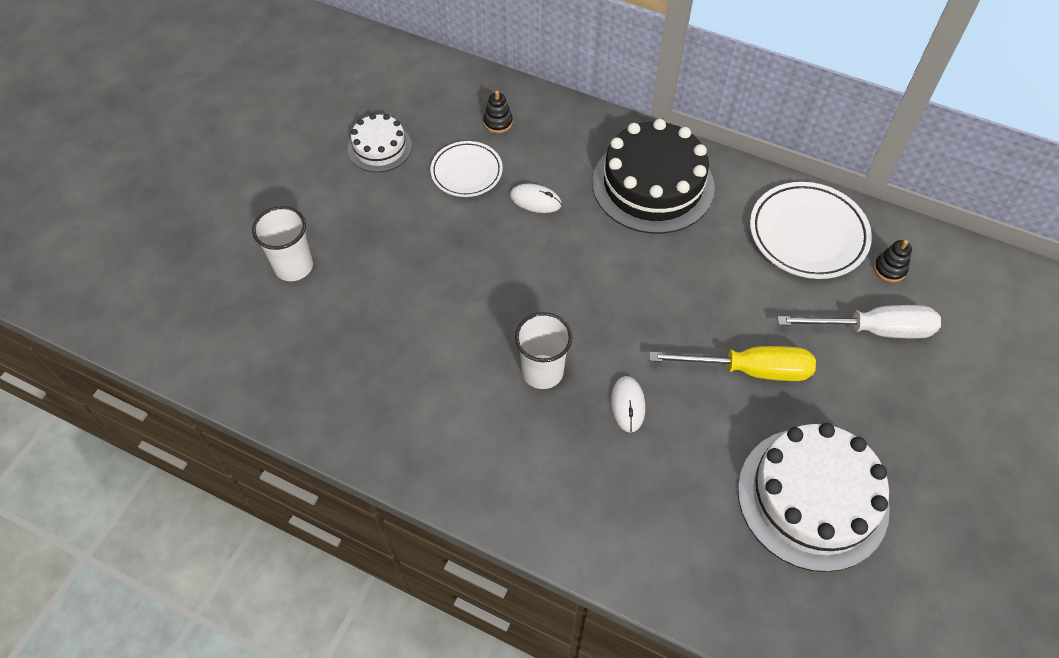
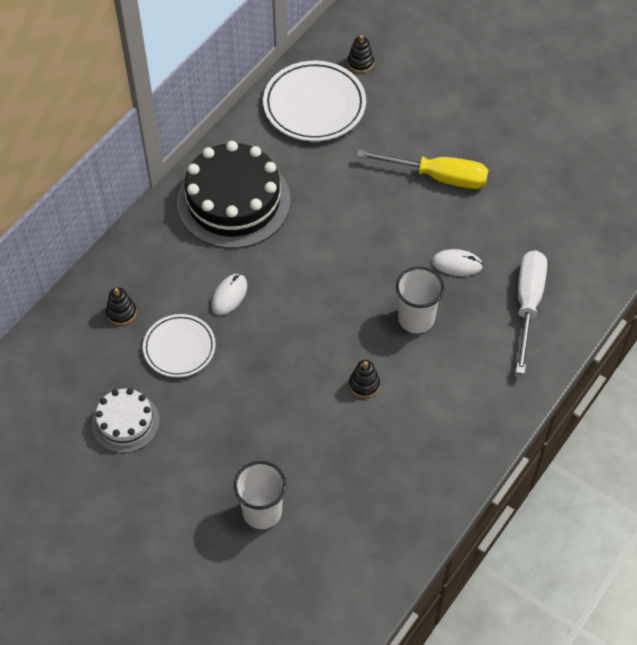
camera: 80 degrees left, 0 degrees up
(449, 332) = (364, 384): none -> black stacking toy
(749, 370) = (437, 176): yellow screwdriver -> yellow screwdriver turned 90 degrees clockwise
(812, 498) = (550, 165): white cake -> none
(873, 330) = (415, 89): white screwdriver -> white screwdriver (528, 304)

